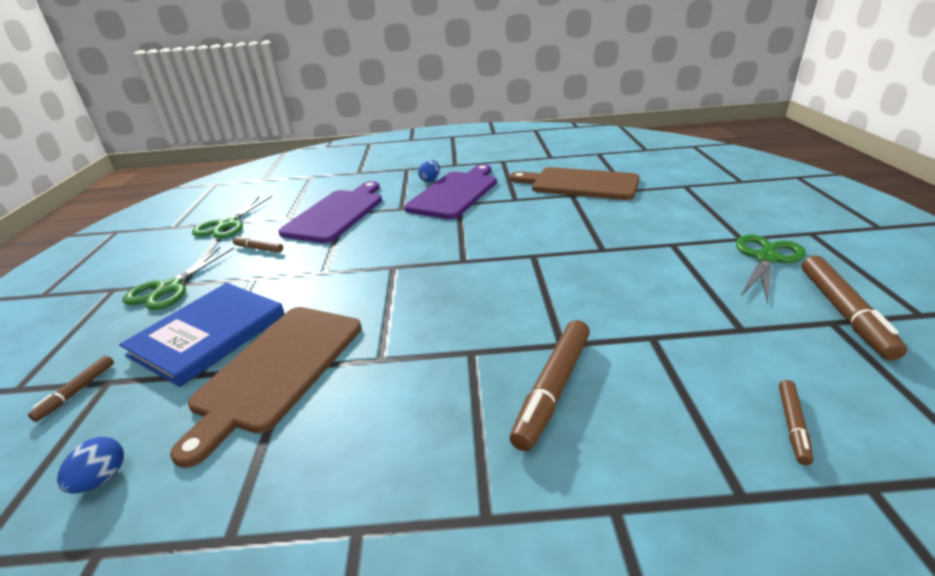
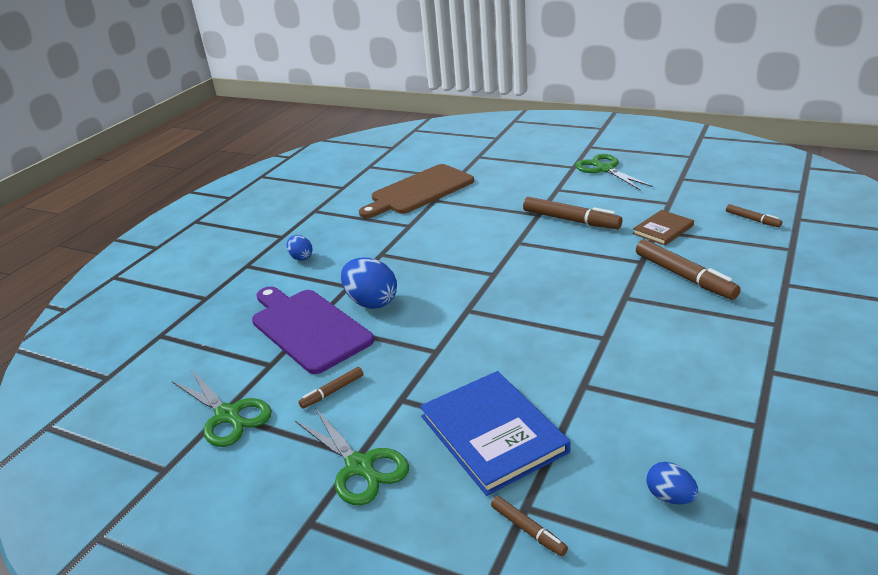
camera: 60 degrees left, 0 degrees up
(277, 370) = (583, 392): brown cutting board -> none
(383, 224) = (371, 302): none -> blue egg
(455, 193) = (354, 251): purple cutting board -> none
(659, 341) = (663, 230): none -> brown book
(843, 312) = (675, 172): brown marker -> brown marker (571, 220)

